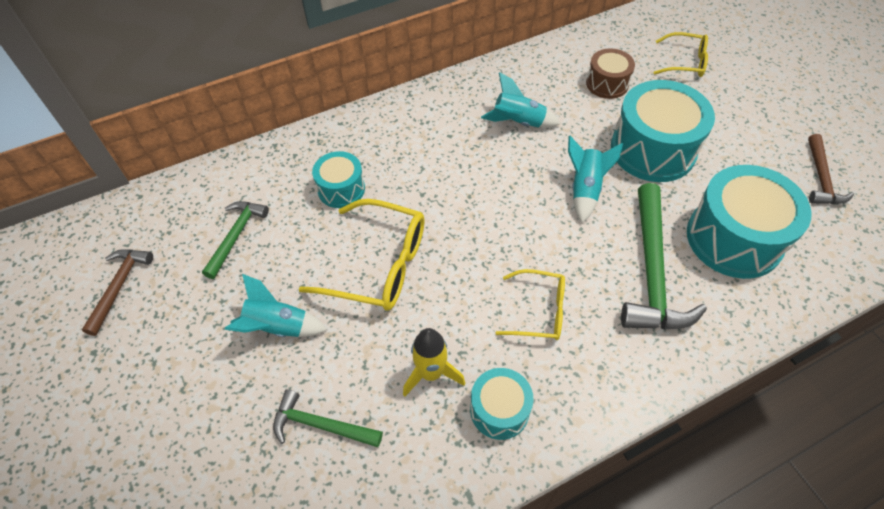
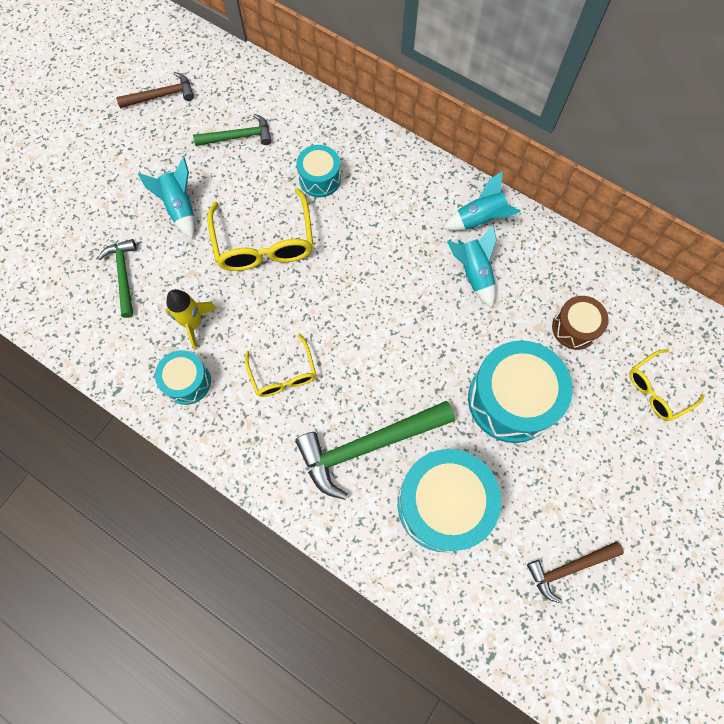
camera: 60 degrees right, 15 degrees up
(585, 189) = (427, 360): turquoise rocket -> turquoise rocket (480, 219)
(685, 62) = (657, 390): yellow glasses -> yellow glasses turned 75 degrees clockwise

